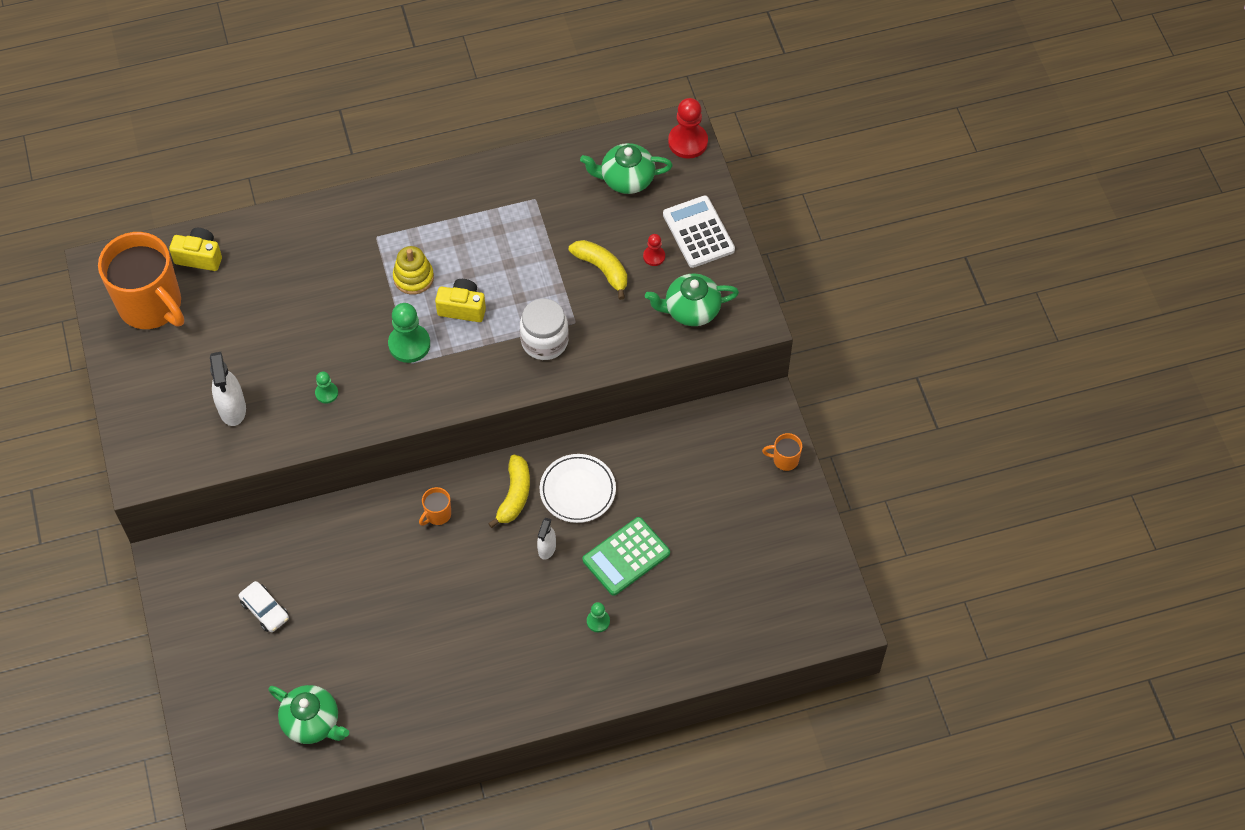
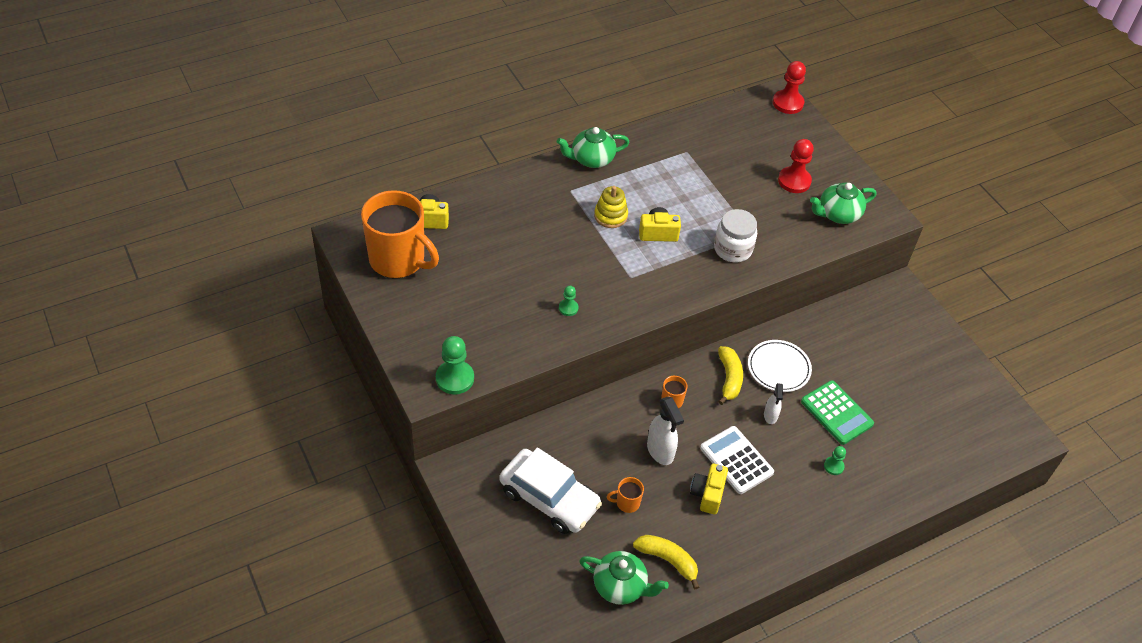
camera: 15 degrees left, 10 degrees down
(232, 409) = (491, 330): white spray bottle -> white spray bottle (660, 451)
(265, 610) = (549, 498): white car -> white car, size x2.04
(409, 344) = (624, 264): green pawn -> green pawn (455, 378)
(441, 633) = (707, 494): none -> yellow camera
(602, 269) = (758, 194): yellow banana -> yellow banana (668, 560)
(626, 179) = (751, 132): green teapot -> green teapot (591, 159)
(626, 556) = (836, 413): green calculator -> green calculator turned 75 degrees counterclockwise
(654, 256) = (794, 181): red pawn -> red pawn, size x1.85
(698, 232) = (821, 161): white calculator -> white calculator (736, 460)
(784, 459) = (930, 324): orange mug -> orange mug (627, 503)

